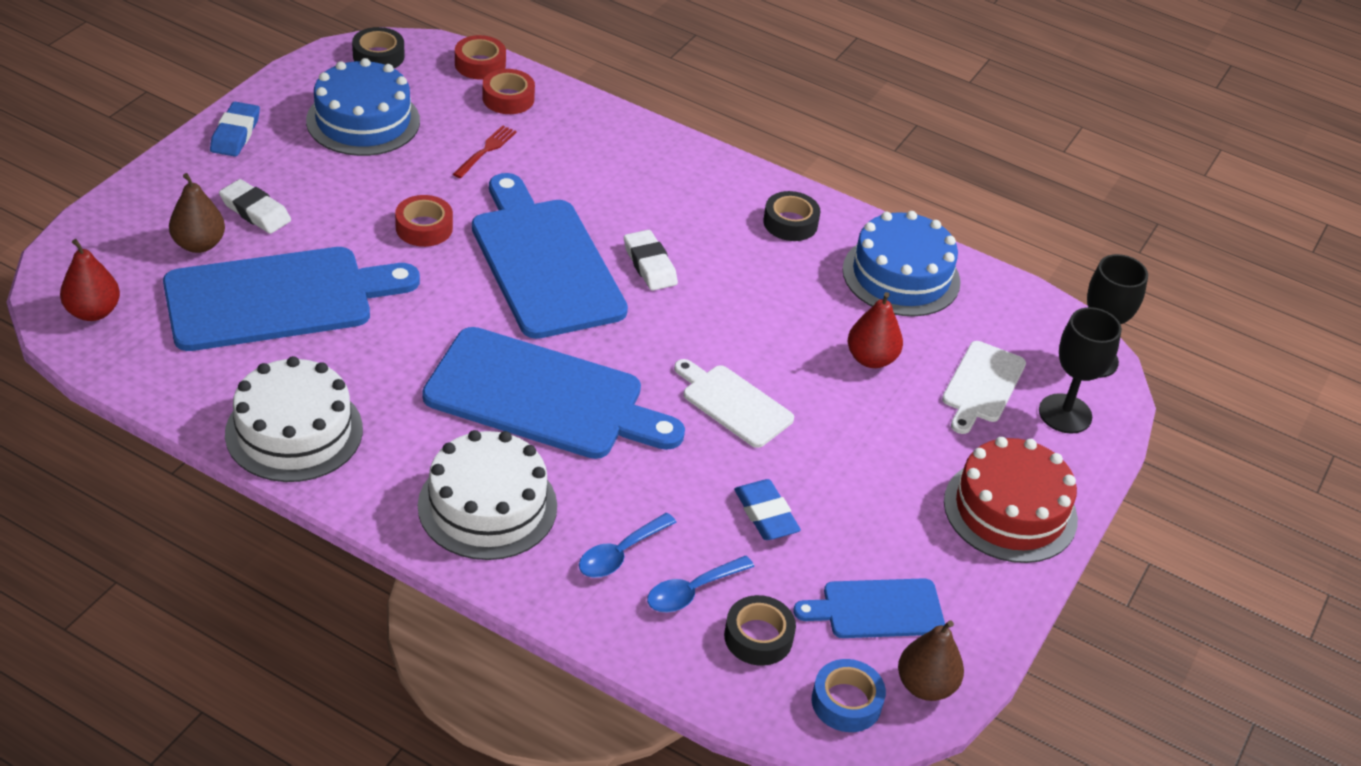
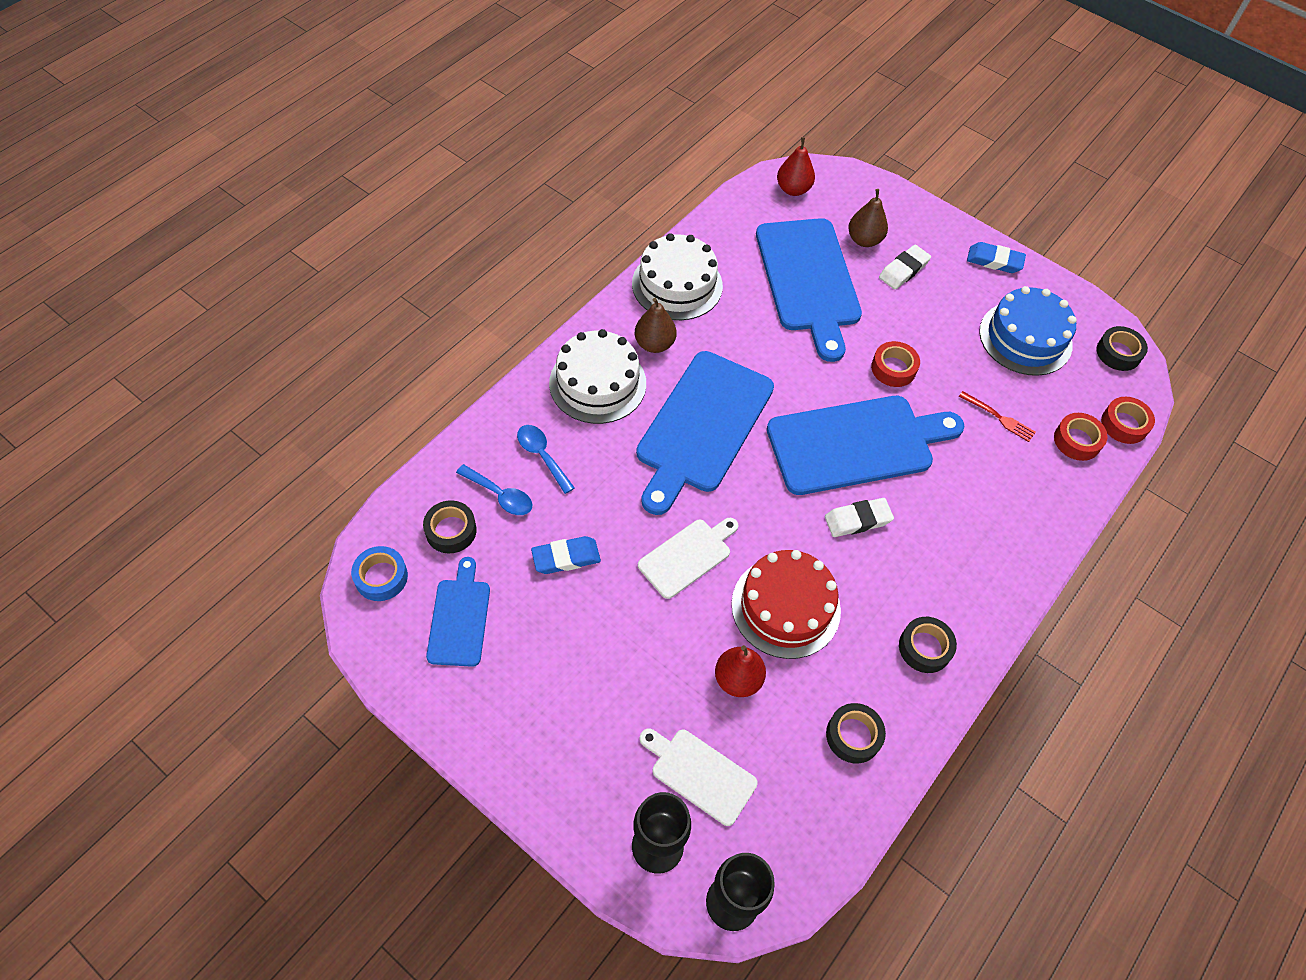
camera: 100 degrees right, 15 degrees up
(692, 591) = (500, 495): blue spoon -> blue spoon turned 150 degrees clockwise
(901, 276) = (853, 736): blue cake -> black tape
(925, 686) = (382, 635): brown pear -> brown pear (654, 344)
(1010, 510) = (544, 754): red cake -> red cake (786, 607)

